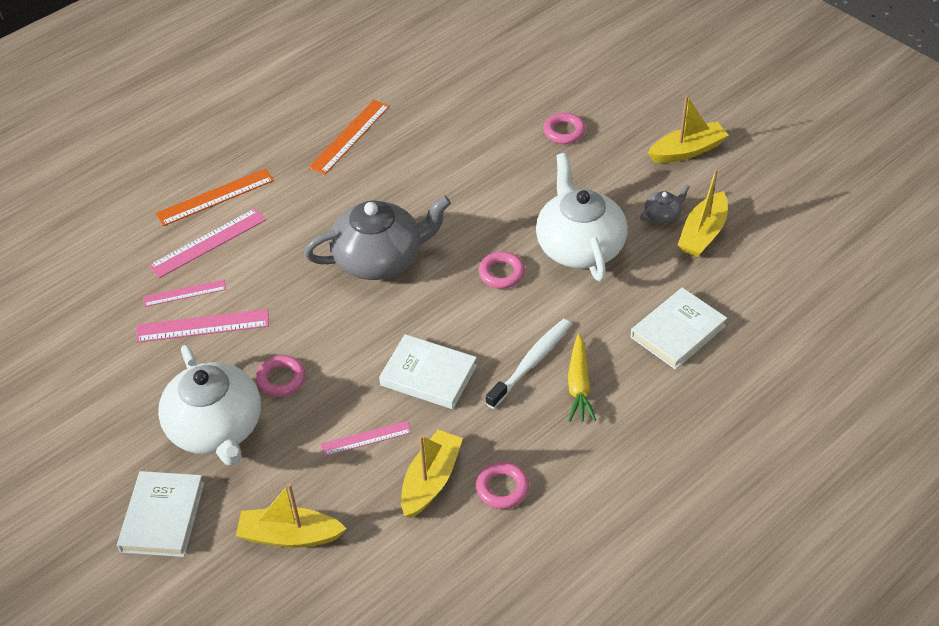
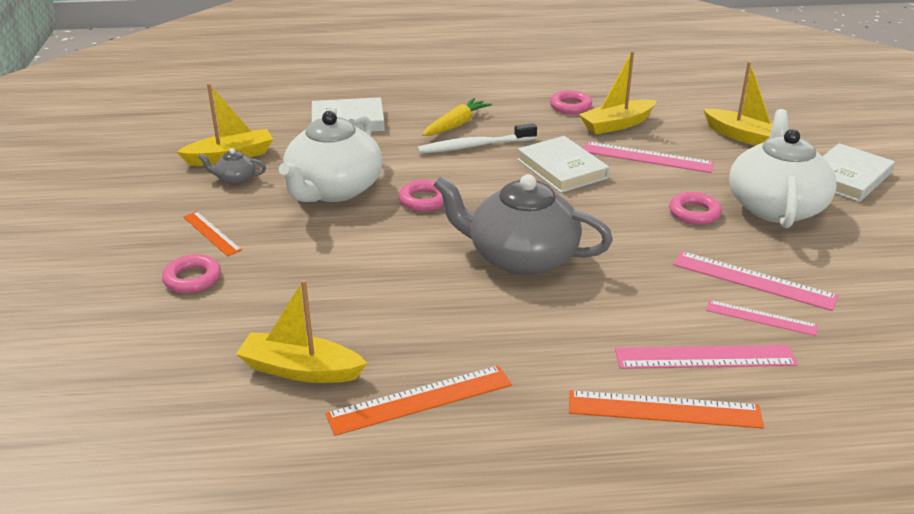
camera: 145 degrees left, 15 degrees down
(366, 438) = (647, 157): pink ruler -> pink ruler, size x1.57
(604, 165) = (211, 233): none -> orange ruler
(687, 151) = (127, 209): yellow boat -> yellow boat (300, 370)

